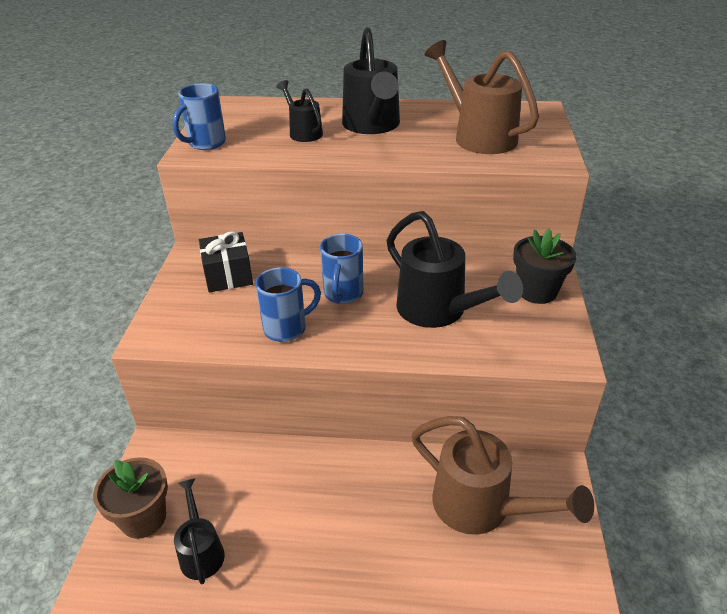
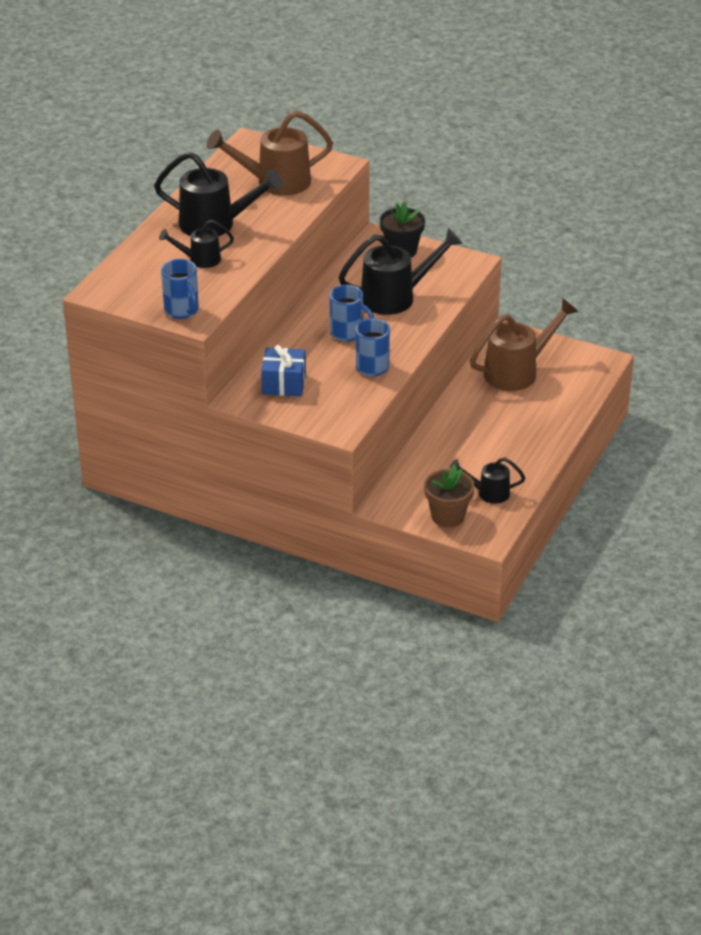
camera: 70 degrees left, 0 degrees up
(228, 275) = (284, 384): black gift -> blue gift

